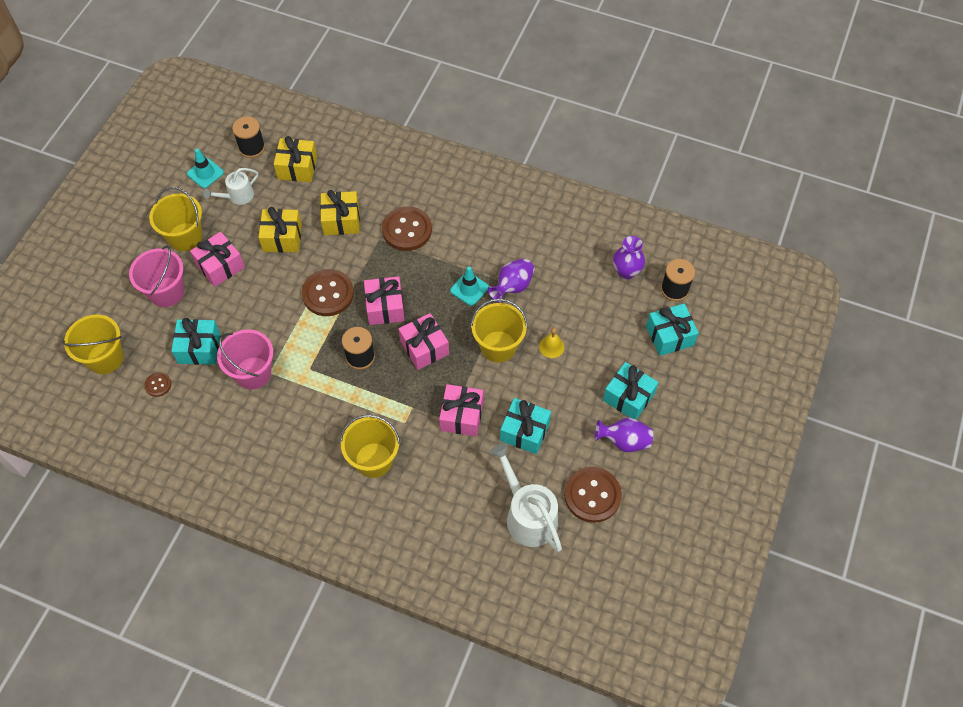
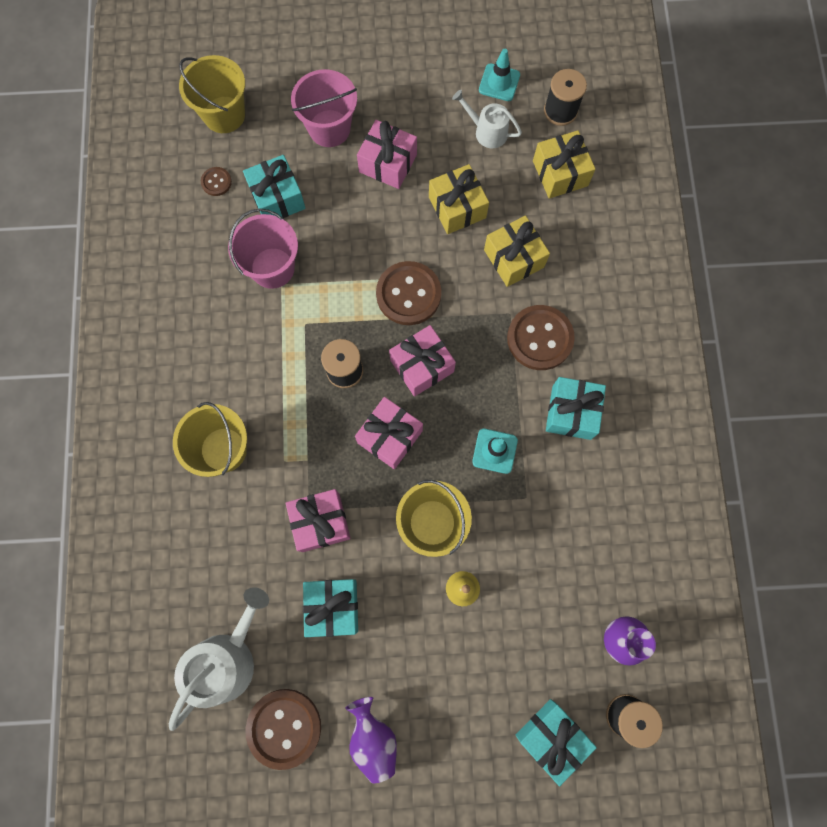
camera: 65 degrees right, 15 degrees up
(185, 237) = (406, 108): yellow bucket -> none
(512, 287) = (524, 502): purple vase -> none
(628, 397) = (437, 718): turquoise gift -> turquoise gift (571, 412)

